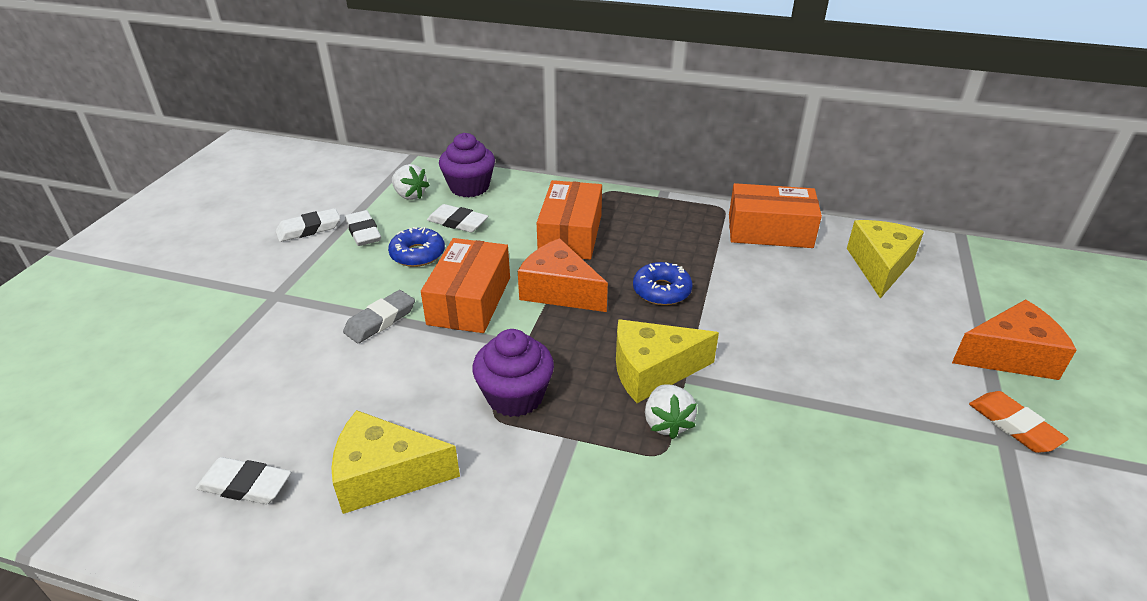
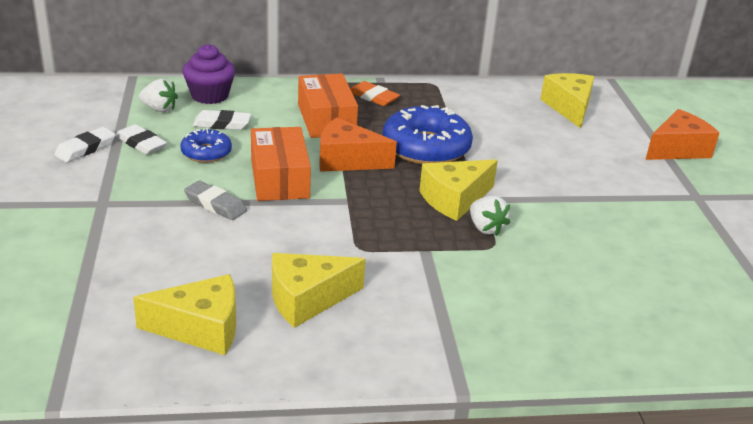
camera: 25 degrees left, 5 degrees down
(245, 485) = (201, 328): white eraser -> yellow cheese
(380, 320) = (215, 204): grey eraser -> grey eraser turned 75 degrees counterclockwise
(515, 396) = (366, 233): purple cupcake -> none
(661, 291) = (426, 147): blue donut -> blue donut, size x1.85
(769, 231) = (479, 95): orange box -> none
(1014, 425) = (698, 187): orange eraser -> orange eraser (373, 97)

